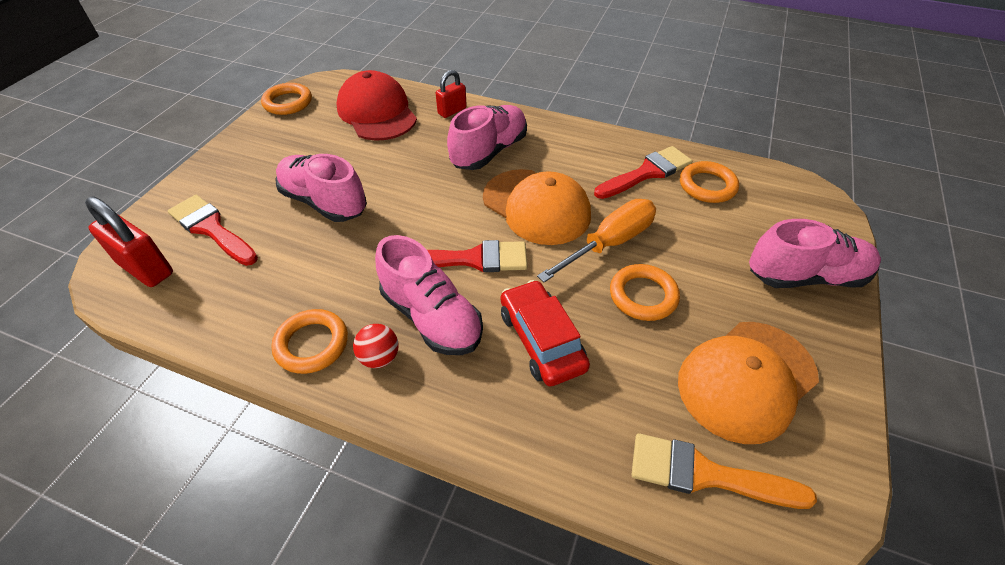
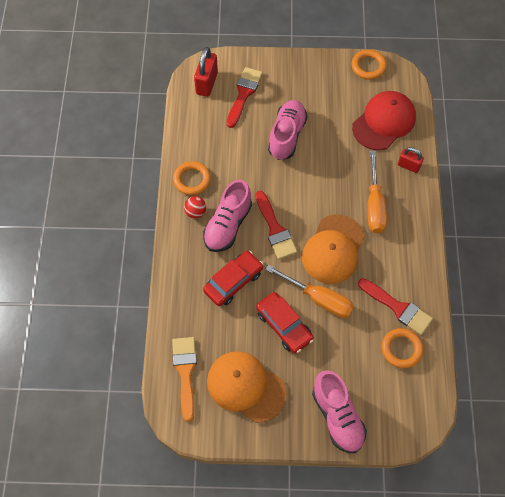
camera: 70 degrees right, 15 degrees up
(489, 151) = (374, 205): pink shoe -> orange screwdriver
(643, 295) = (284, 325): orange ring -> red car

